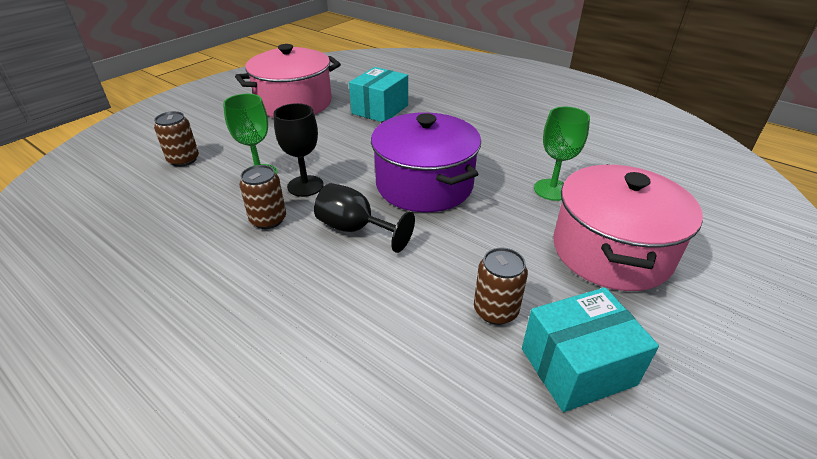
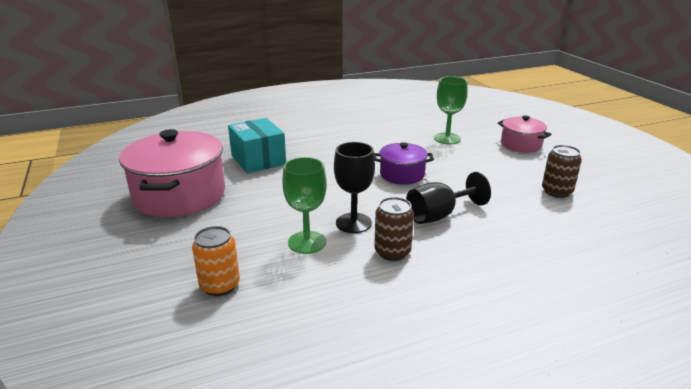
camera: 60 degrees left, 10 degrees down
(183, 160) = (220, 285): brown can -> orange can
(424, 185) = (402, 175): purple pot -> purple pot, size x0.53
(577, 366) = (609, 184): turquoise box -> none
(611, 251) = (520, 145): pink pot -> pink pot, size x0.53

